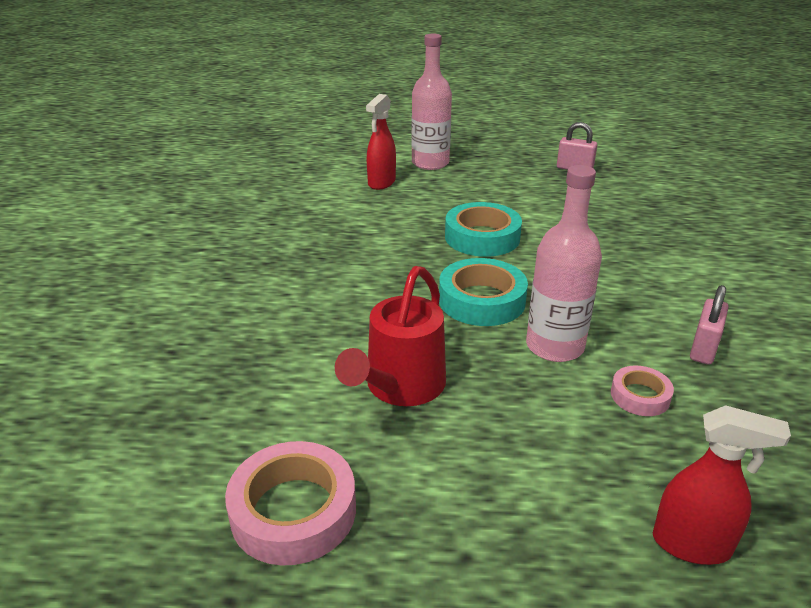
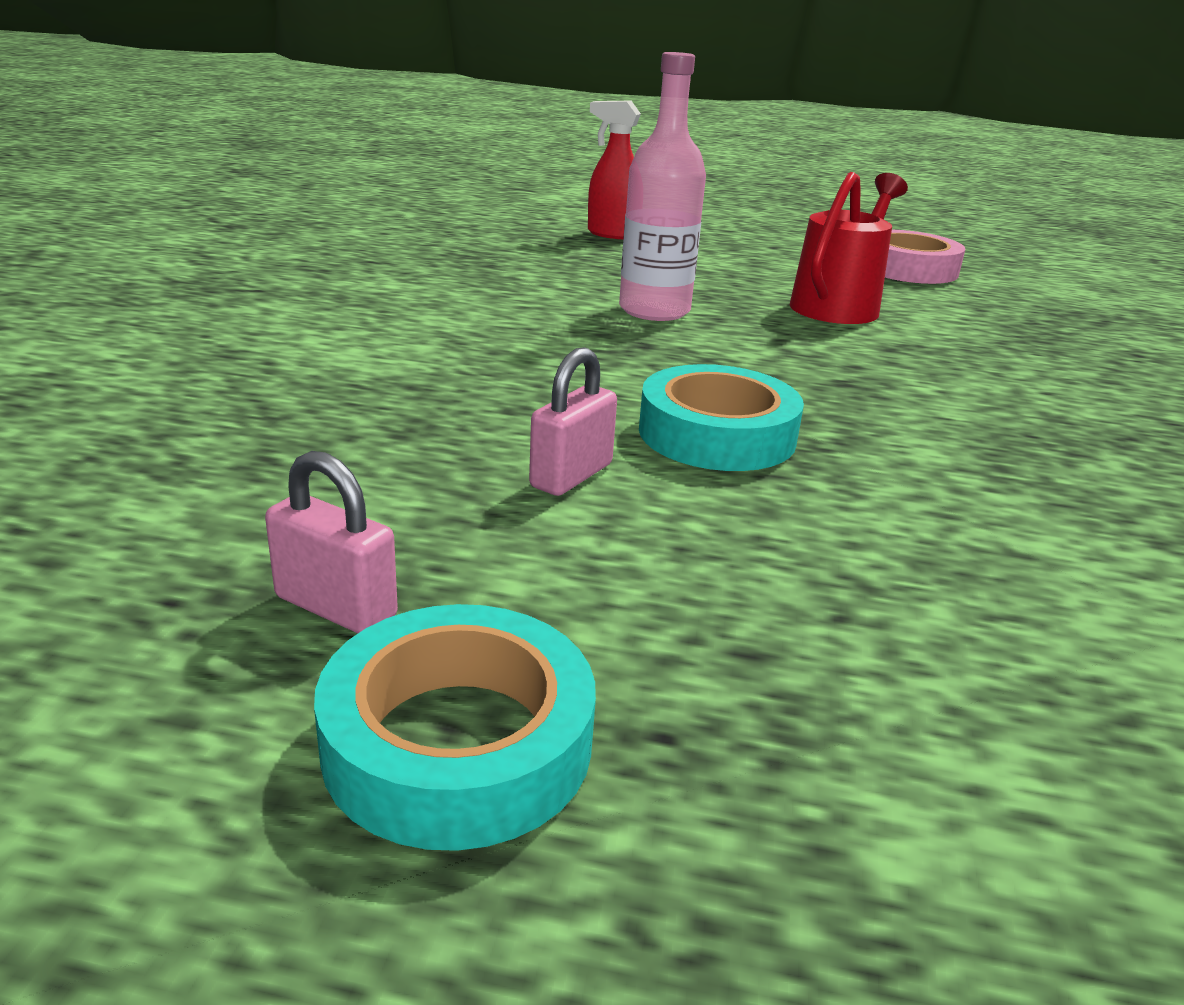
camera: 175 degrees left, 5 degrees down
(381, 183) = (1010, 619): red spray bottle -> none
(430, 163) = (864, 705): pink bottle -> none
(481, 300) = (736, 354): turquoise tape -> turquoise tape (458, 742)
(640, 396) = (586, 277): pink tape -> none
(703, 349) = (476, 292): pink padlock -> pink padlock (571, 475)

